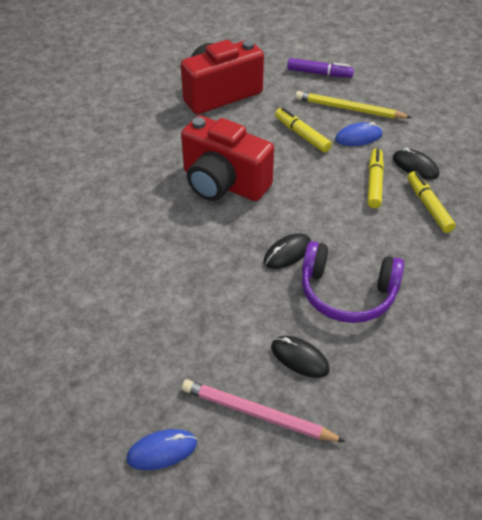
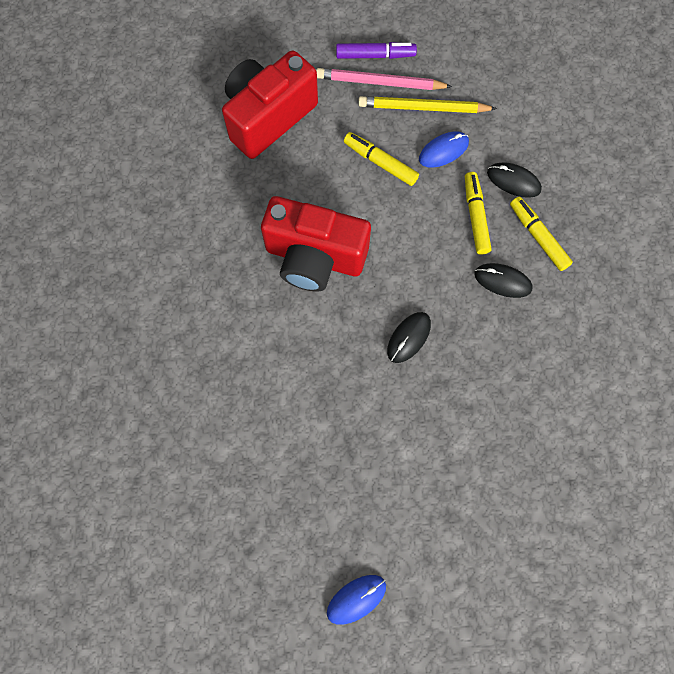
camera: 15 degrees left, 25 degrees up
(257, 414) = (431, 536): pink pencil -> pink pencil (380, 82)
(299, 358) = (454, 464): black mouse -> black mouse (502, 281)
(347, 293) = (480, 373): purple headphones -> none

